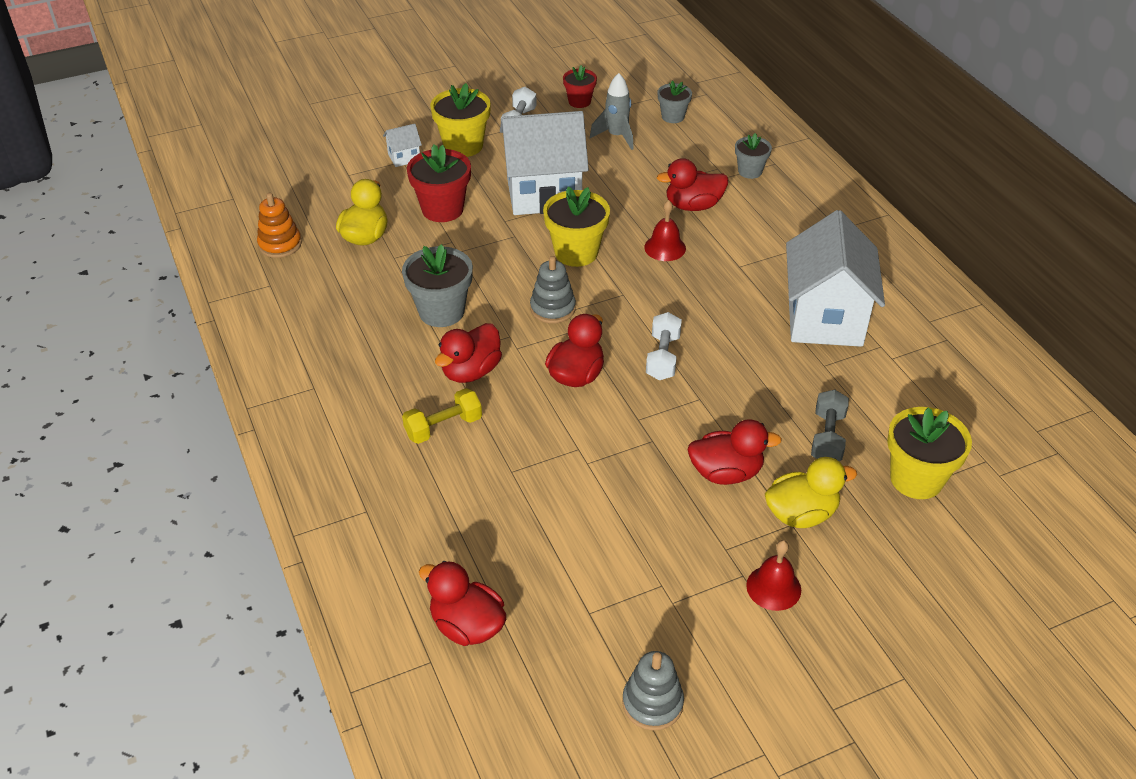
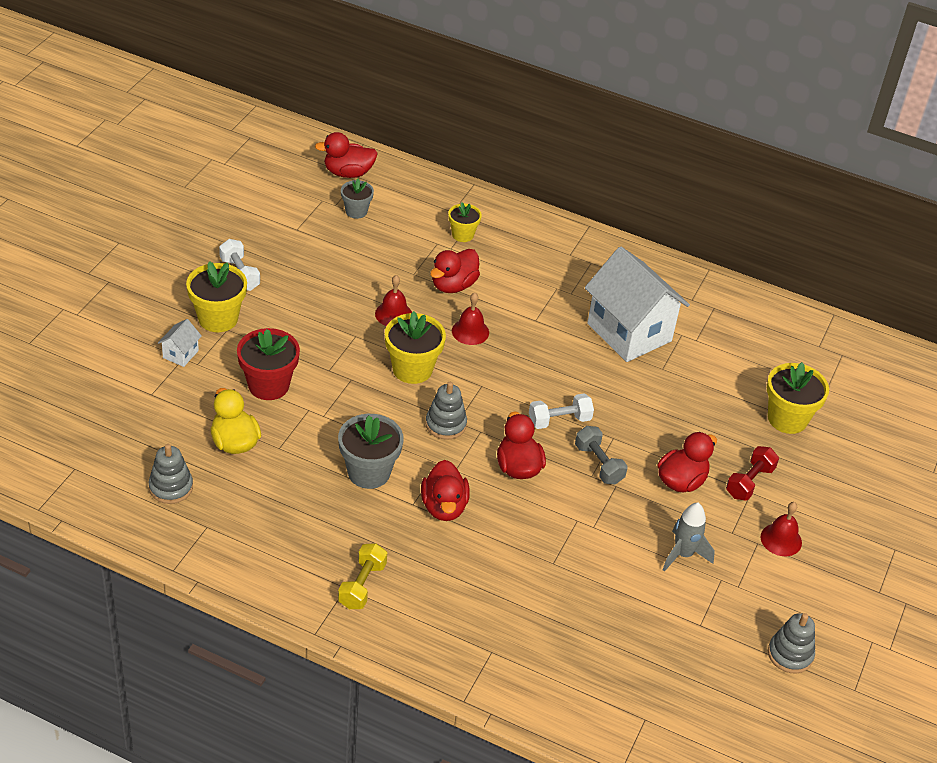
camera: 45 degrees left, 0 degrees up
(280, 244) = (171, 487): orange stacking toy -> grey stacking toy
(443, 427) = (473, 560): yellow dumbbell -> yellow dumbbell (362, 585)
(467, 626) = (641, 682): red duck -> red duck (348, 173)
(543, 194) = (332, 331): white house -> none
(579, 101) = (267, 231): red flower pot -> none
(611, 204) = (393, 314): none -> red bell
(616, 136) = (332, 250): grey rocket -> grey rocket (683, 554)
(663, 357) = (559, 420): white dumbbell -> white dumbbell turned 75 degrees counterclockwise
(750, 171) = (462, 235): grey flower pot -> yellow flower pot
(801, 514) = (749, 482): yellow duck -> red dumbbell
(827, 438) = (714, 420): grey dumbbell -> grey dumbbell (598, 464)

